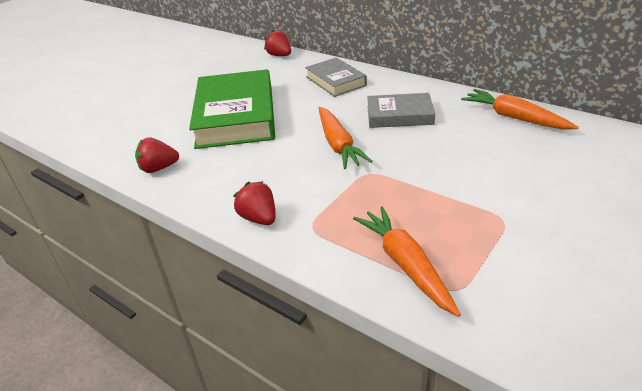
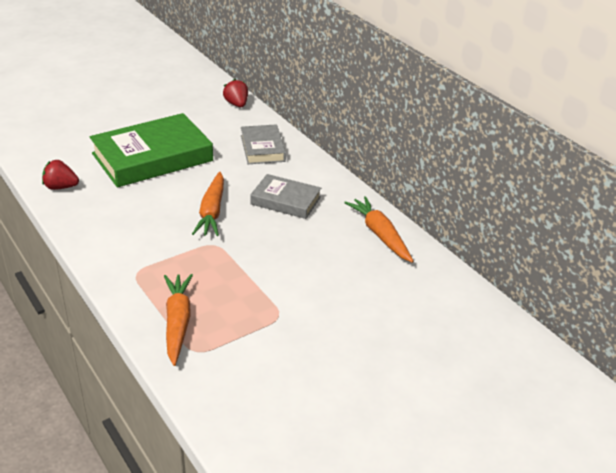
camera: 15 degrees right, 0 degrees up
(236, 116) = (152, 157): green book -> green book turned 45 degrees clockwise
(259, 218) = (104, 253): red strawberry -> none

